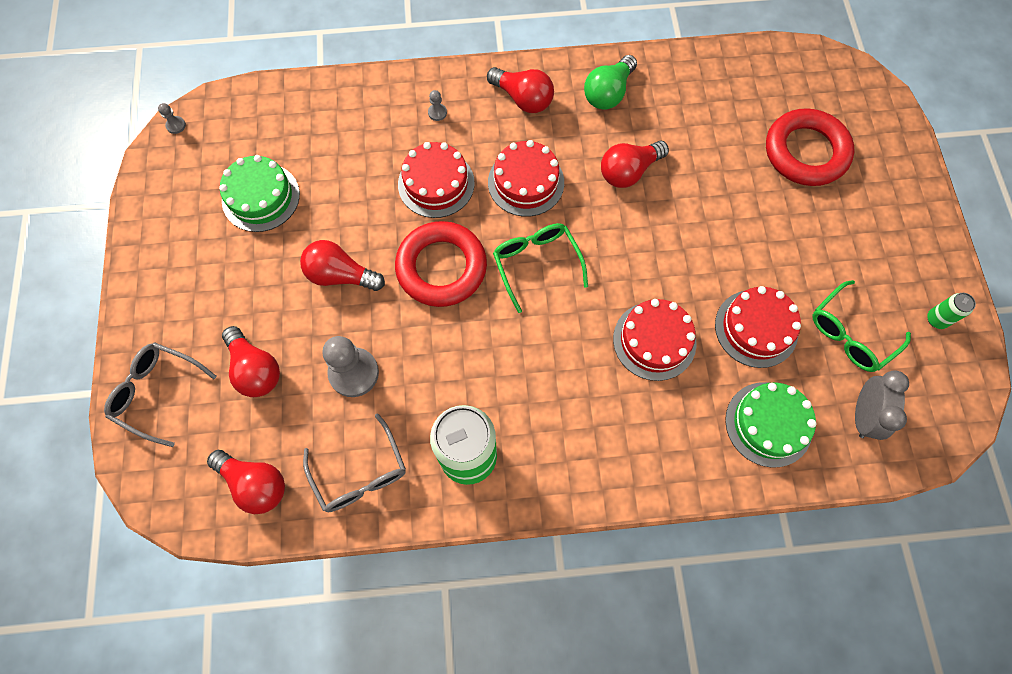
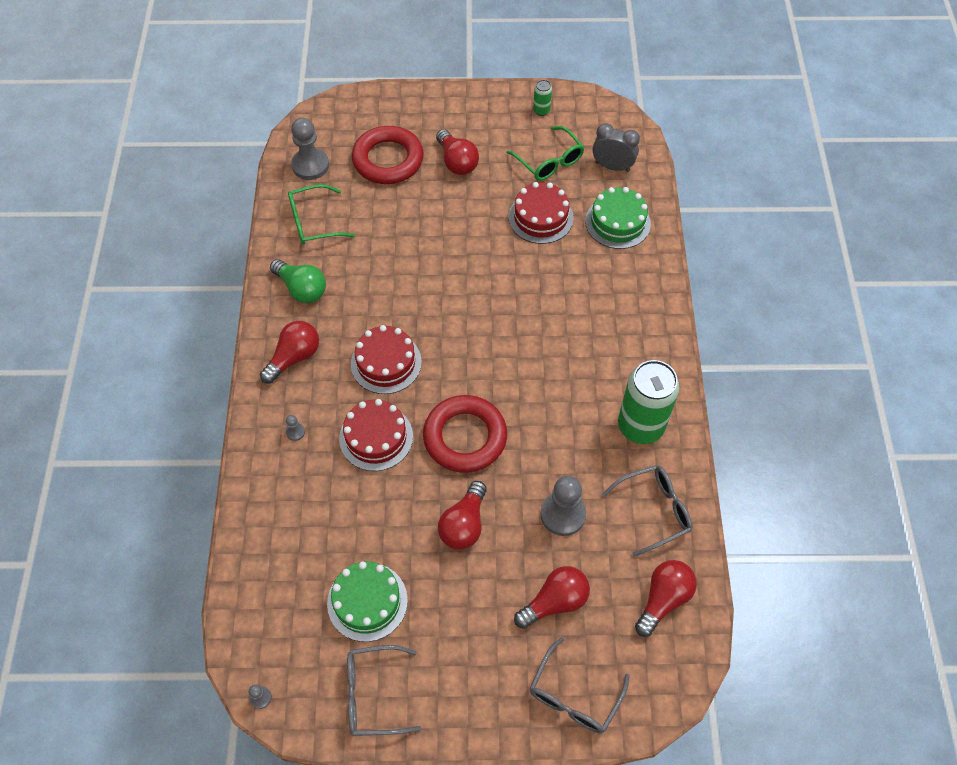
camera: 85 degrees left, 10 degrees down
(172, 213) = (374, 694): none -> grey glasses
(536, 264) = (470, 361): green glasses -> green glasses (314, 222)
(628, 172) = (387, 283): red light bulb -> red light bulb (457, 162)
(654, 340) = (546, 285): red cake -> none
(777, 77) = (310, 165): none -> grey pawn

